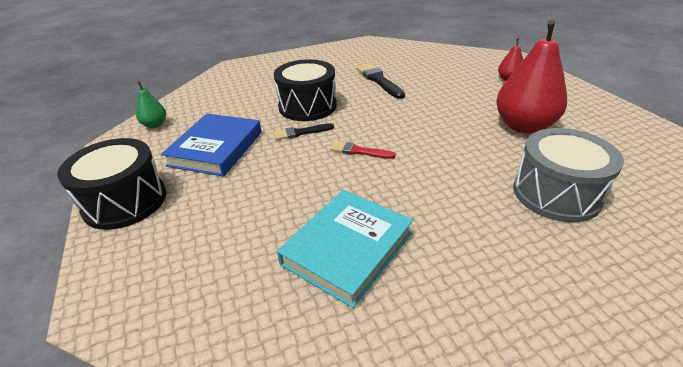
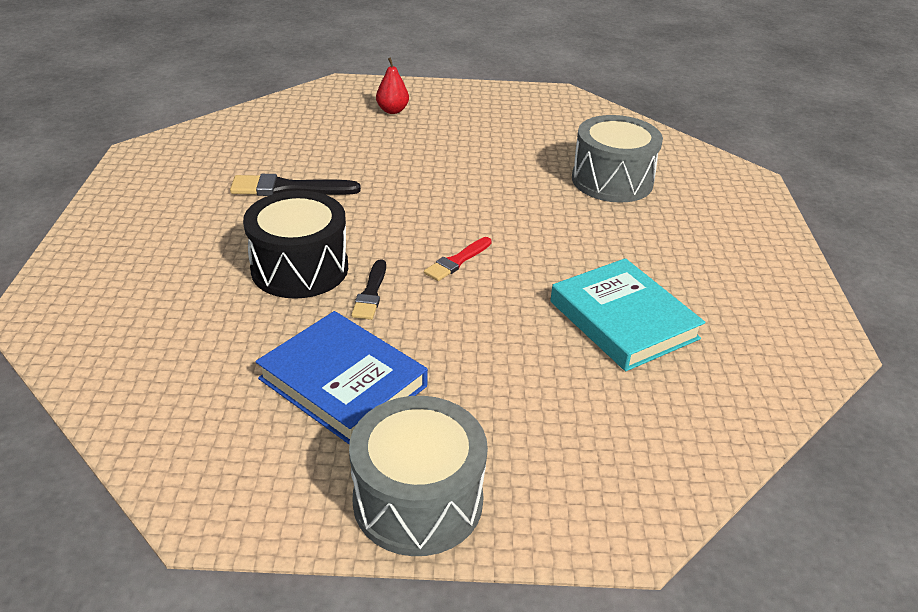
camera: 70 degrees left, 0 degrees up
(125, 201) = (418, 500): black drum -> grey drum
(155, 125) = (186, 448): green pear -> none
(523, 126) = (496, 146): red pear -> none

